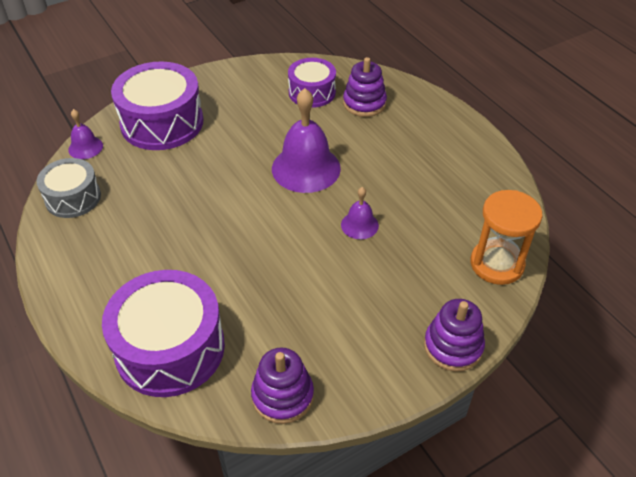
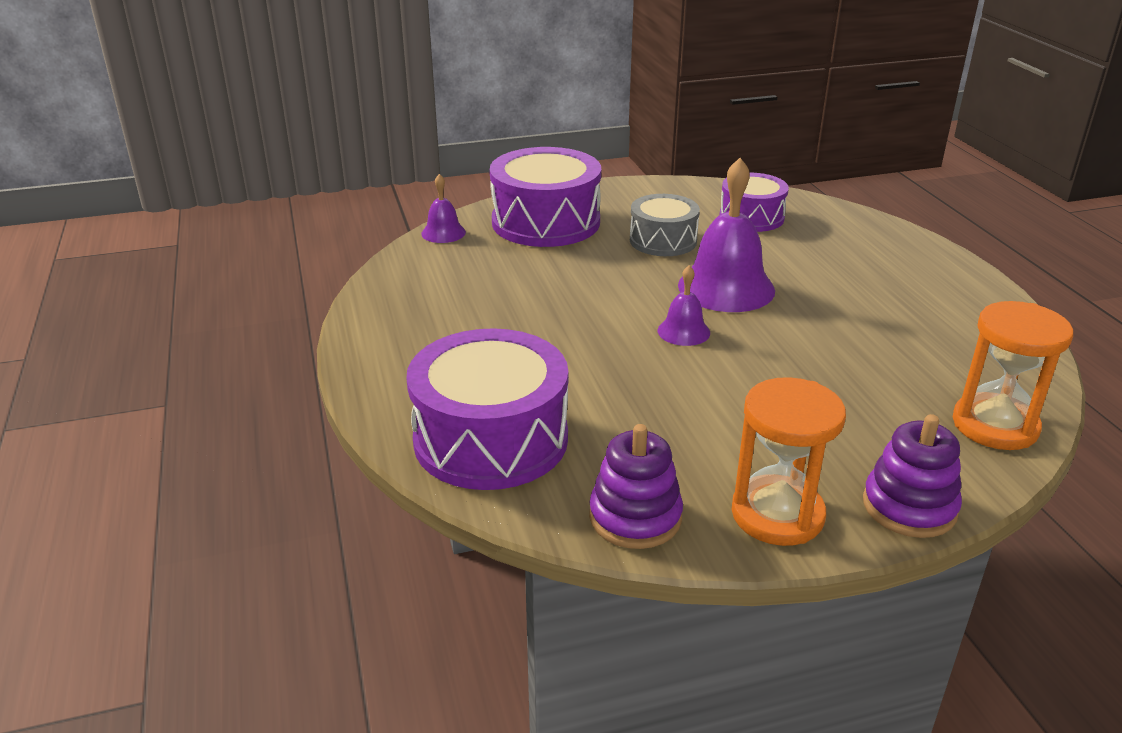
camera: 15 degrees right, 15 degrees down
(73, 198) = (412, 276): grey drum -> grey drum (663, 240)
(359, 225) = (790, 354): purple bell -> purple bell (683, 331)
(364, 103) = (822, 235): purple stacking toy -> none
(373, 372) = (777, 514): none -> orange hourglass

